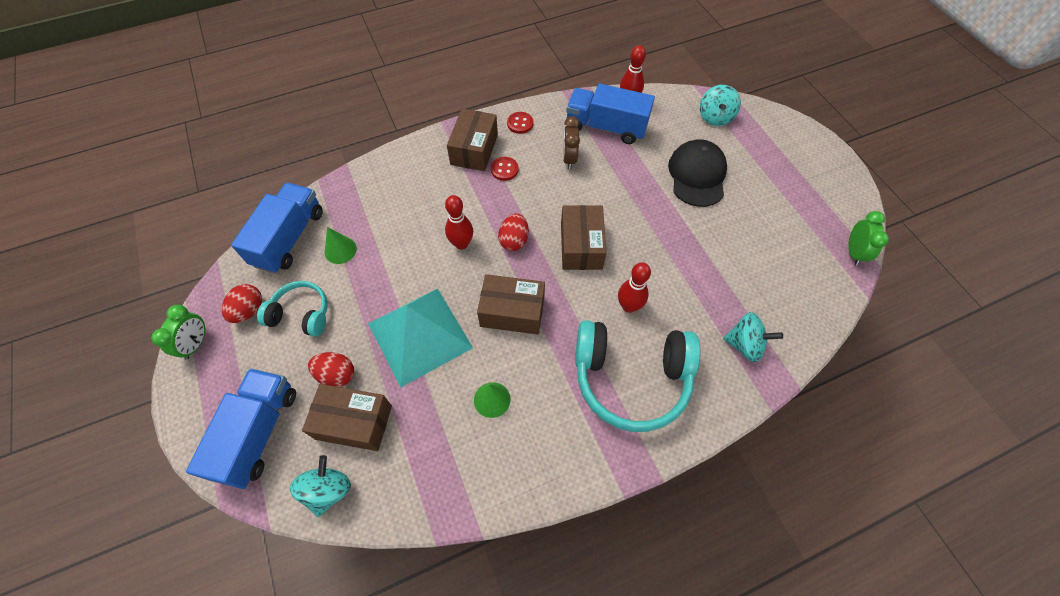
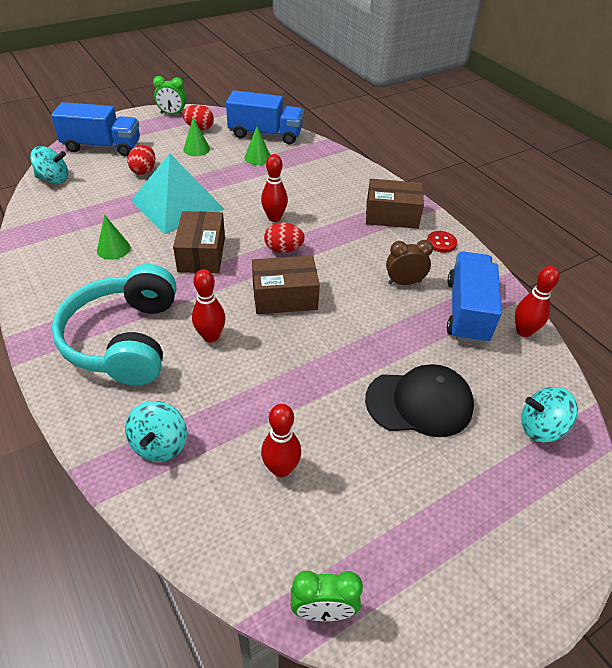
camera: 80 degrees right, 15 degrees down
(301, 314) = (196, 149): turquoise headphones -> green cone
(354, 422) = (104, 183): brown box -> none
(504, 169) = (372, 237): red button -> none
(759, 265) = (281, 469): none -> red bowling pin

